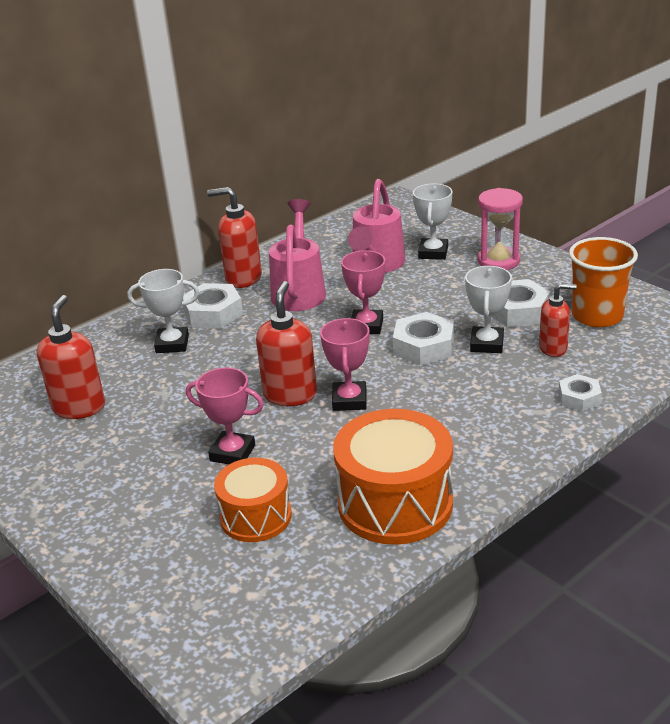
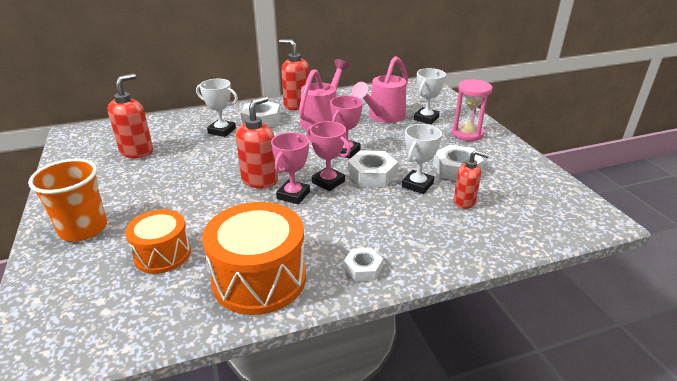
camera: 20 degrees right, 0 degrees up
(232, 453) = (191, 206): pink trophy -> pink trophy (328, 182)
(579, 398) = (458, 244): white nut -> white nut (363, 268)
(597, 316) = (515, 188): orange cup -> orange cup (83, 229)

